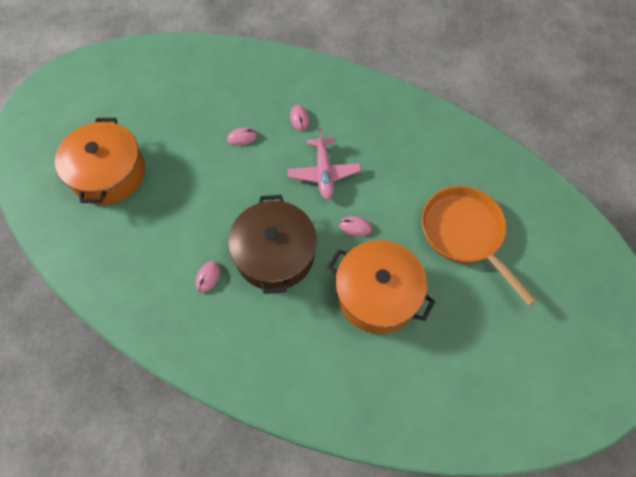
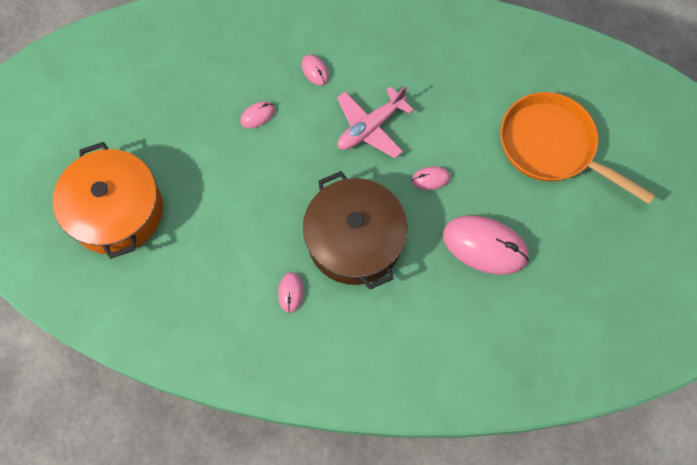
camera: 20 degrees left, 5 degrees up
(323, 173) = (370, 127): pink plane -> pink plane turned 75 degrees clockwise
(377, 294) = (484, 246): orange pot -> pink mouse

